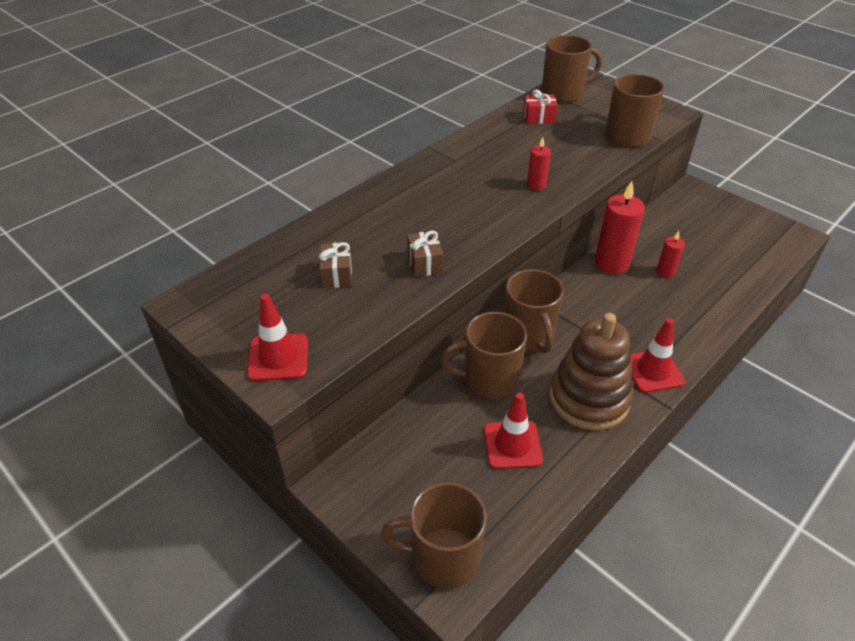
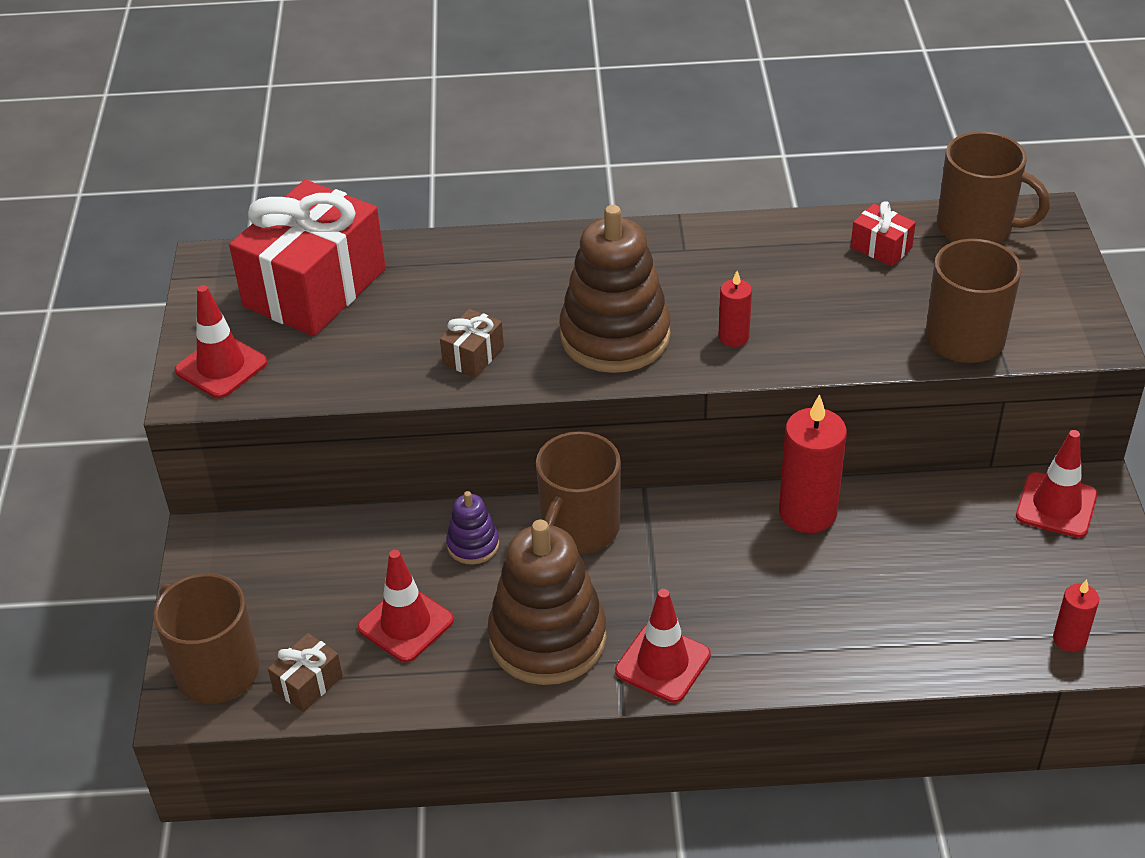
camera: 45 degrees right, 0 degrees up
(278, 280) = (315, 288): none -> red gift
(337, 274) = (374, 315): brown gift -> brown gift (308, 683)
(482, 214) = (615, 336): none -> brown stacking toy
(489, 379) = (473, 545): brown mug -> purple stacking toy
(665, 272) = (863, 568): red candle -> red candle (1069, 639)
(692, 203) = (1056, 505): none -> red traffic cone

